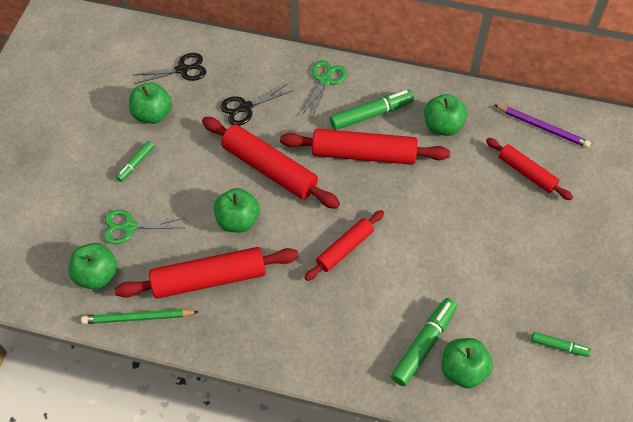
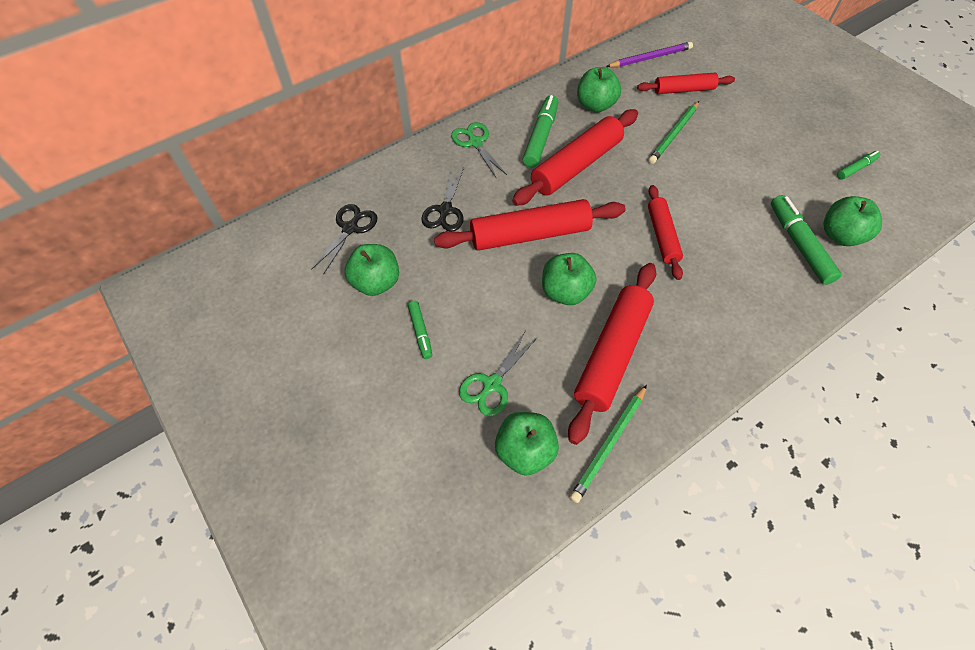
camera: 50 degrees left, 0 degrees up
(464, 195) = (673, 134): none -> green pencil

